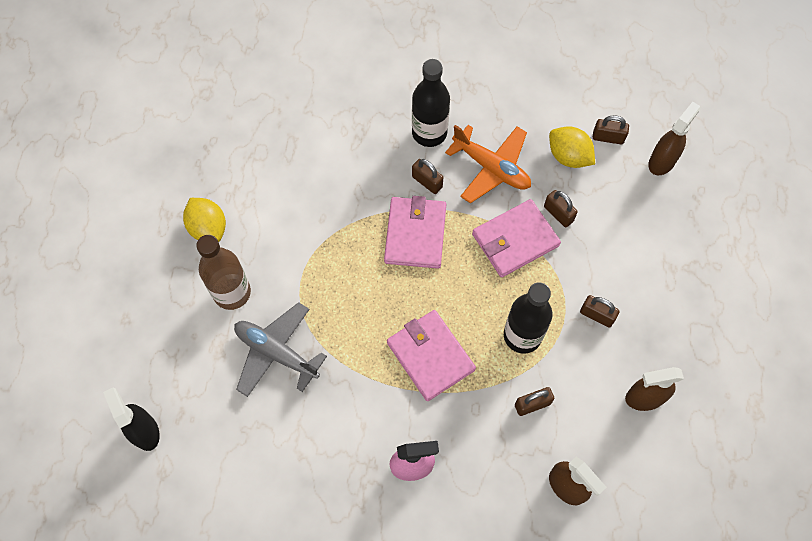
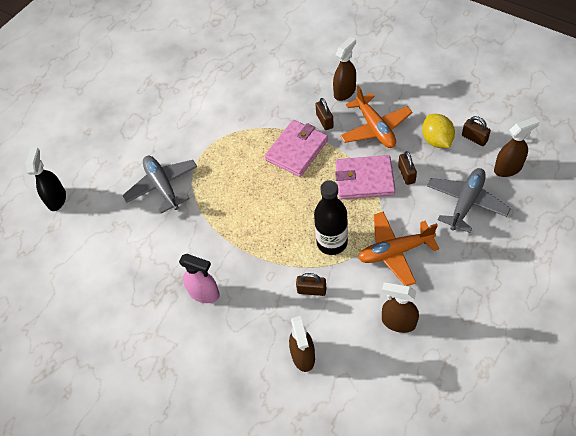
camera: 35 degrees right, 10 degrees down
(208, 228) = (168, 98): yellow lemon -> none
(232, 293) = (158, 140): brown bottle -> none
(429, 133) = (345, 92): black bottle -> brown spray bottle
(430, 356) = (260, 229): pink wallet -> none
(597, 315) = (395, 251): brown padlock -> orange plane
(640, 223) = (466, 203): none -> grey plane

